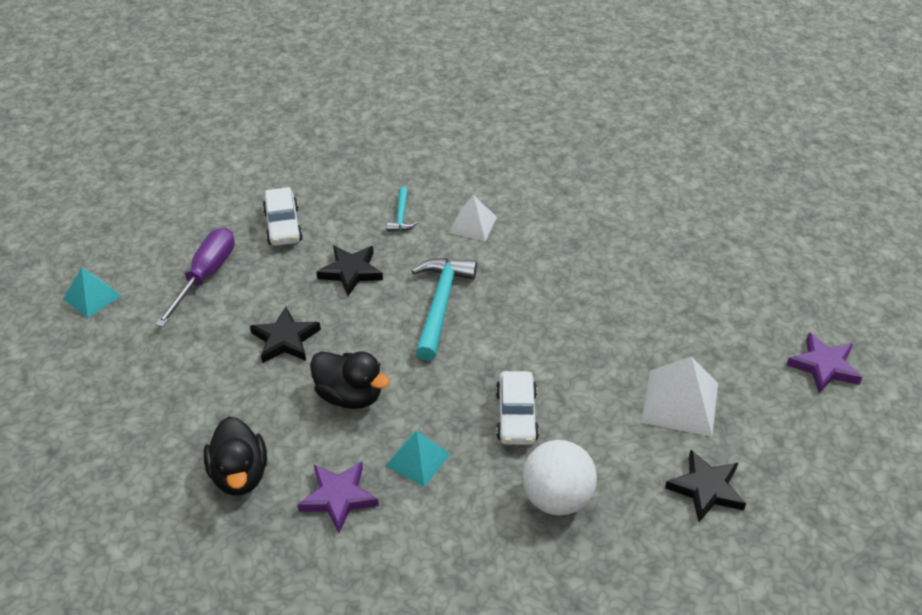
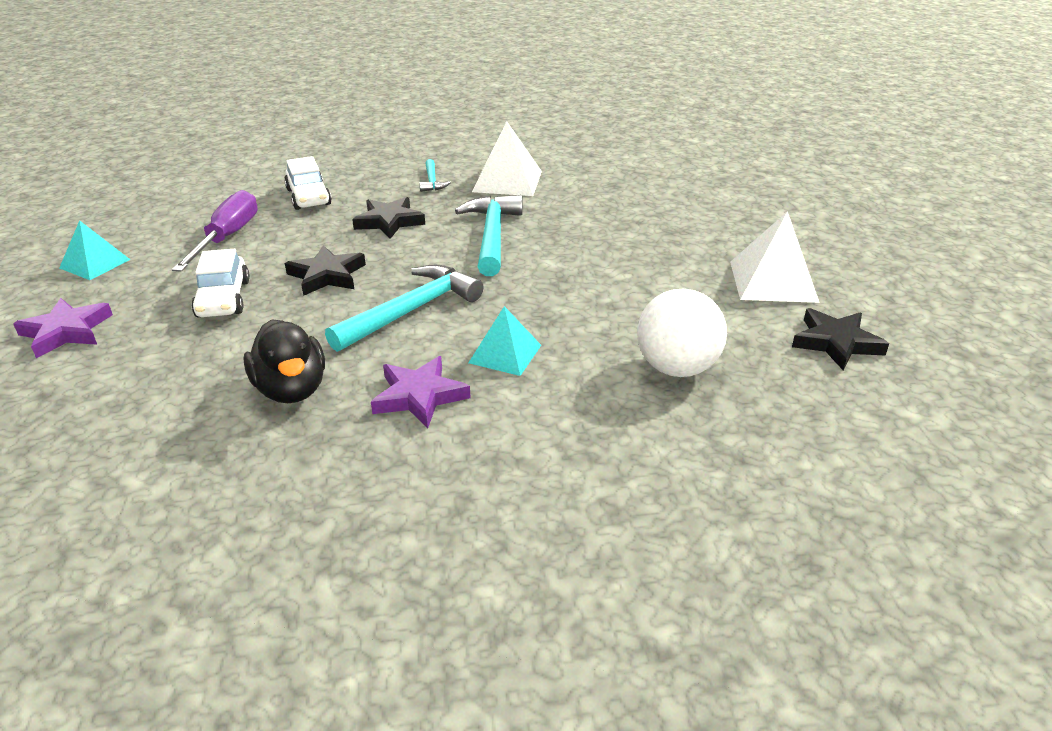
camera: 10 degrees left, 10 degrees down
(350, 396) = (411, 311): black duck -> turquoise hammer
(473, 224) = (507, 181): white pyramid -> white pyramid, size x1.54
(516, 416) = (604, 308): white car -> white car (223, 299)
(824, 366) = (900, 243): purple star -> purple star (66, 331)

